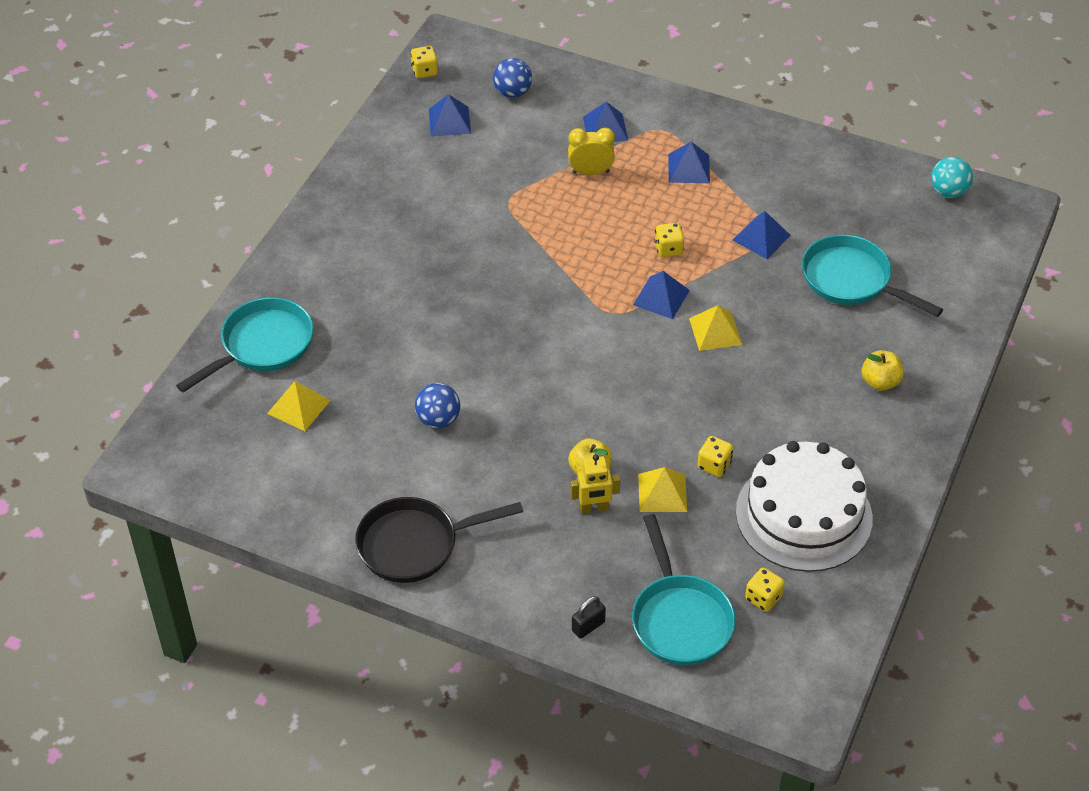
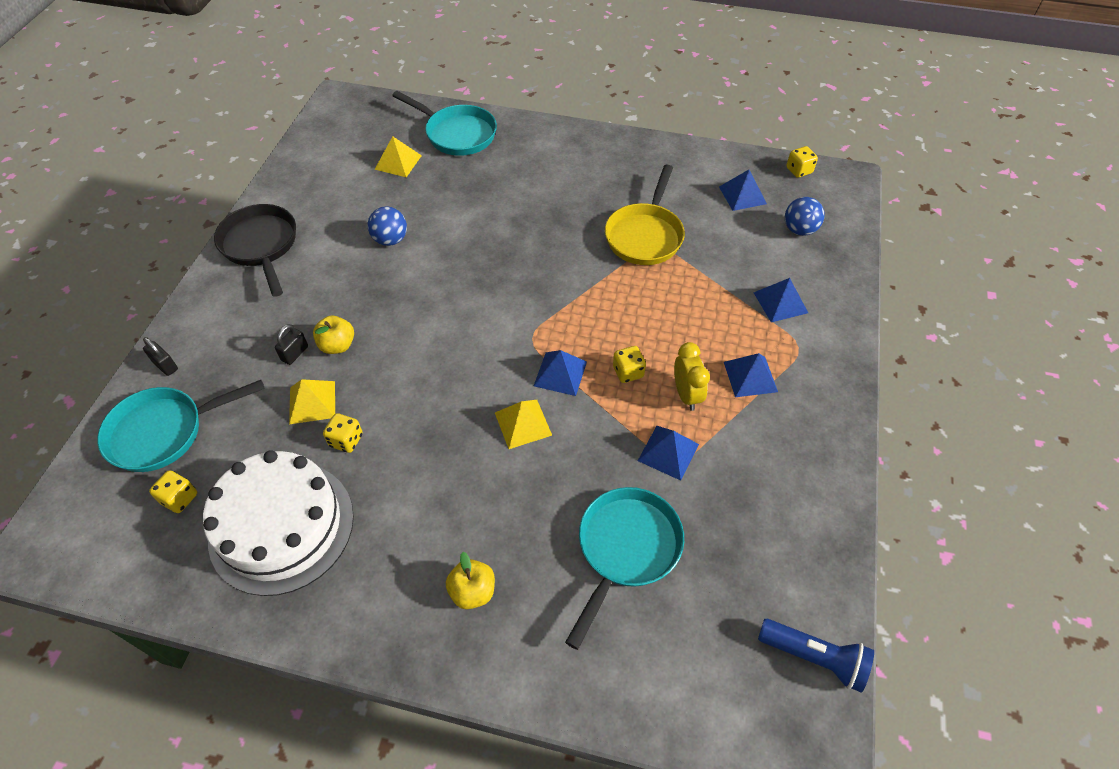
camera: 80 degrees right, 5 degrees up
(490, 206) = (645, 235): none -> yellow pan
(590, 172) = (714, 299): yellow clock -> yellow clock (686, 395)
(594, 508) = (295, 353): yellow robot -> black padlock
(948, 192) = (814, 657): turquoise ball -> blue flashlight

